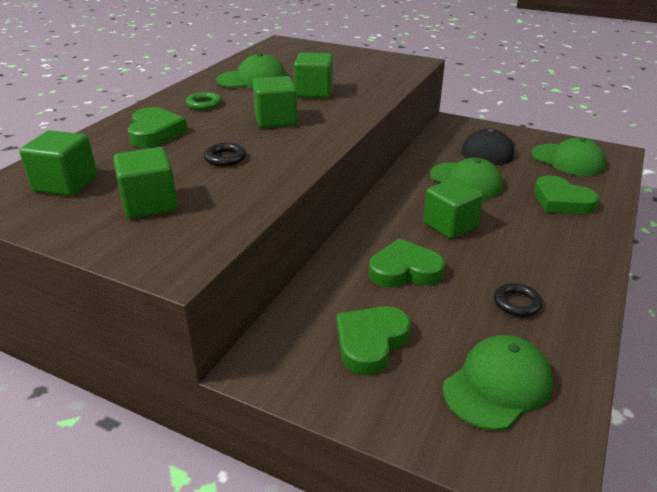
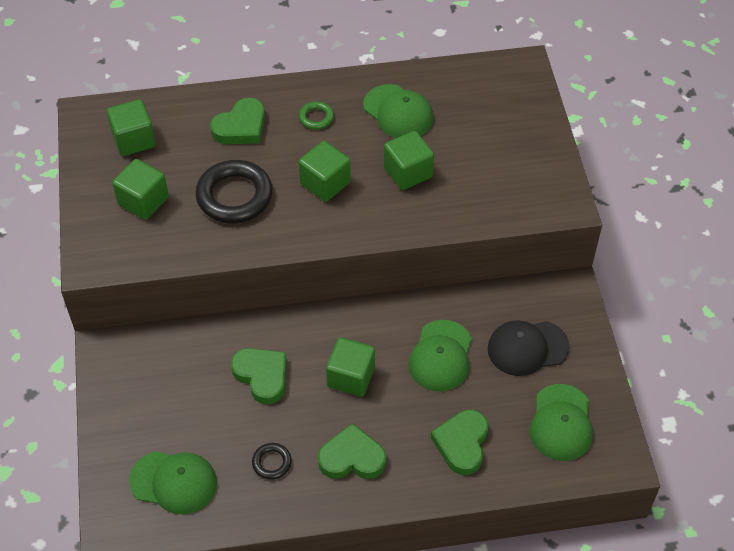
camera: 55 degrees right, 20 degrees up
(225, 158) = (234, 196): black ring -> black ring, size x2.08
(370, 342) = (167, 395): green heart -> green heart (352, 458)

